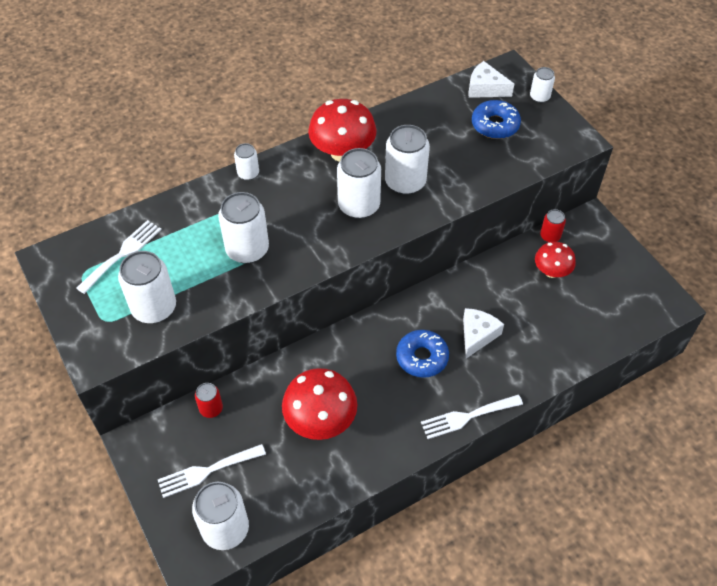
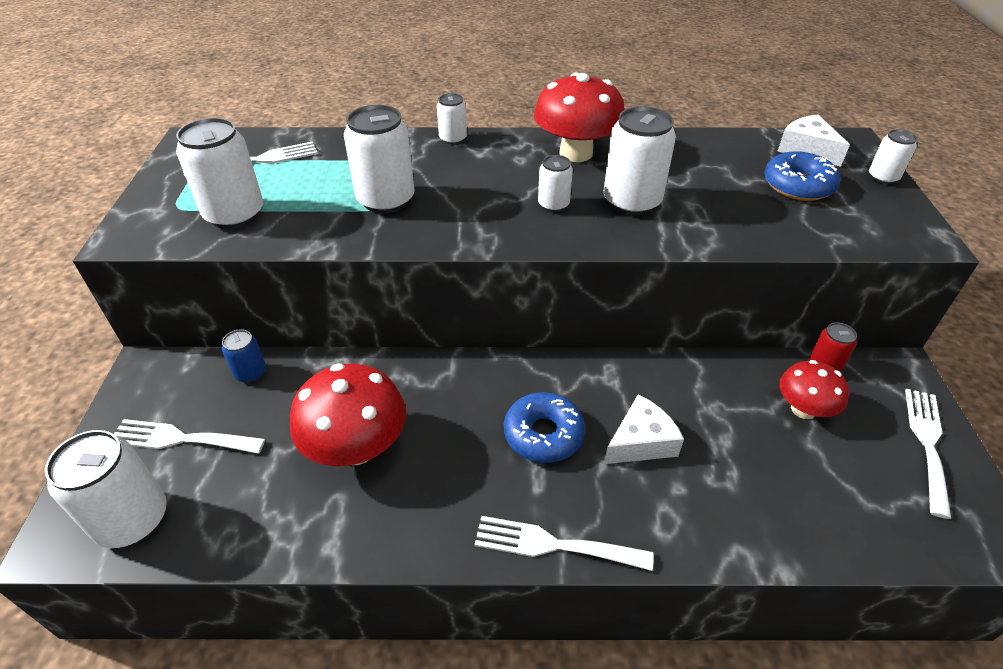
camera: 30 degrees right, 10 degrees down
(211, 408) = (250, 373): red can -> blue can
(359, 206) = (553, 205): white can -> white can, size x0.54
(620, 263) = (927, 443): none -> white fork

